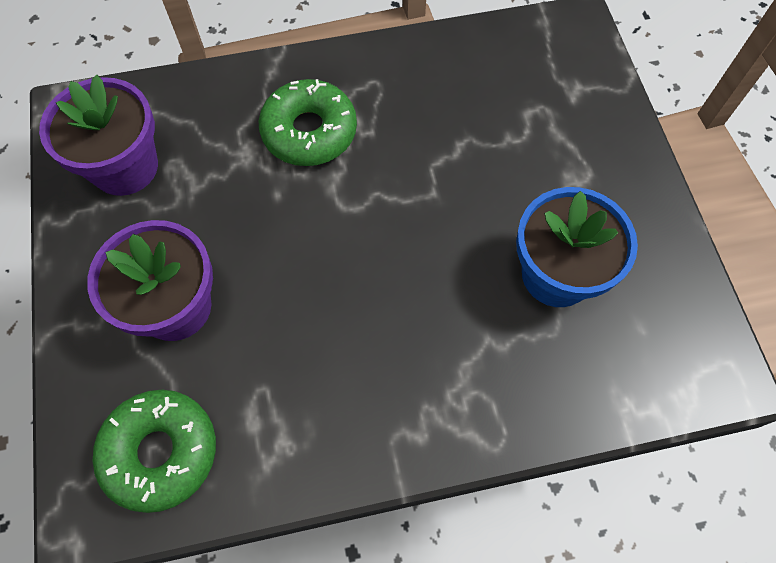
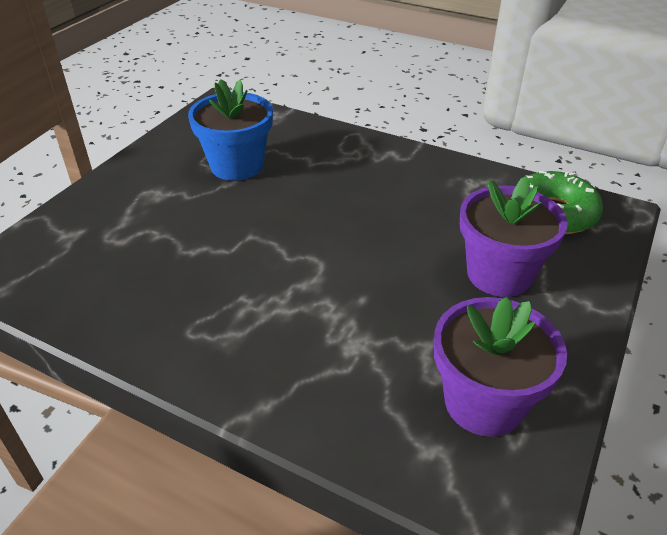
camera: 140 degrees left, 25 degrees down
(309, 131) = (289, 327): green donut -> none

